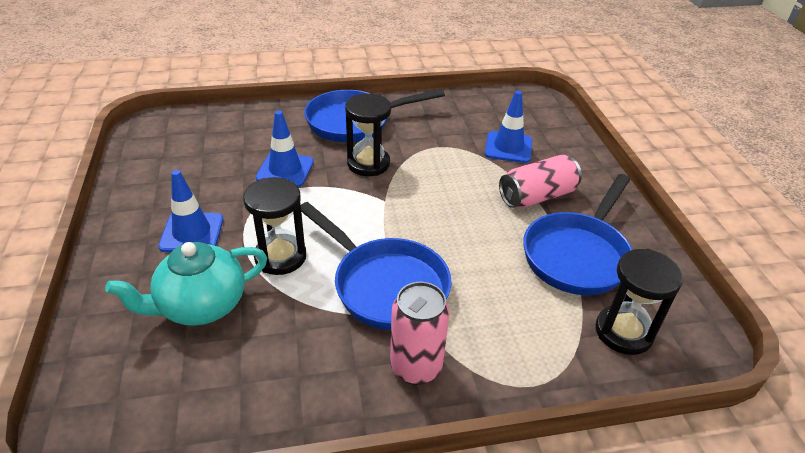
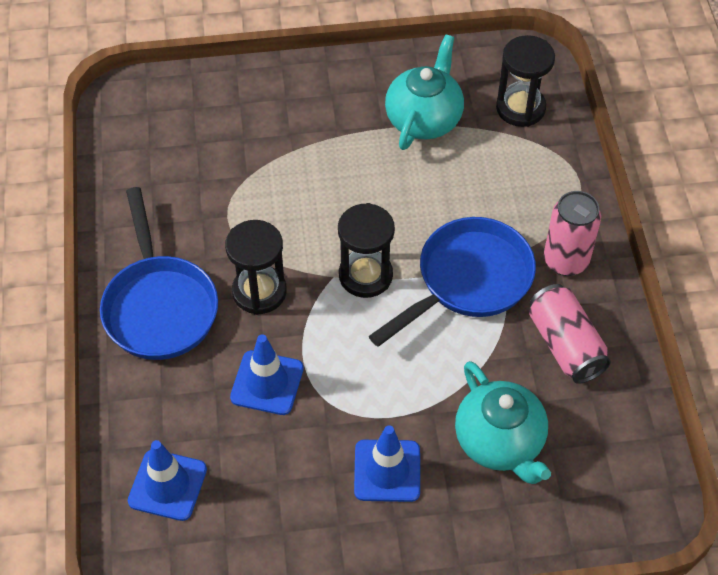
camera: 85 degrees left, 15 degrees up
(280, 257) = (427, 376): black hourglass -> black hourglass (365, 275)
(508, 147) = (235, 146): blue traffic cone -> blue traffic cone (167, 485)
(537, 196) = (331, 134): pink can -> pink can (565, 345)
(578, 255) = (424, 119): blue pan -> turquoise teapot

